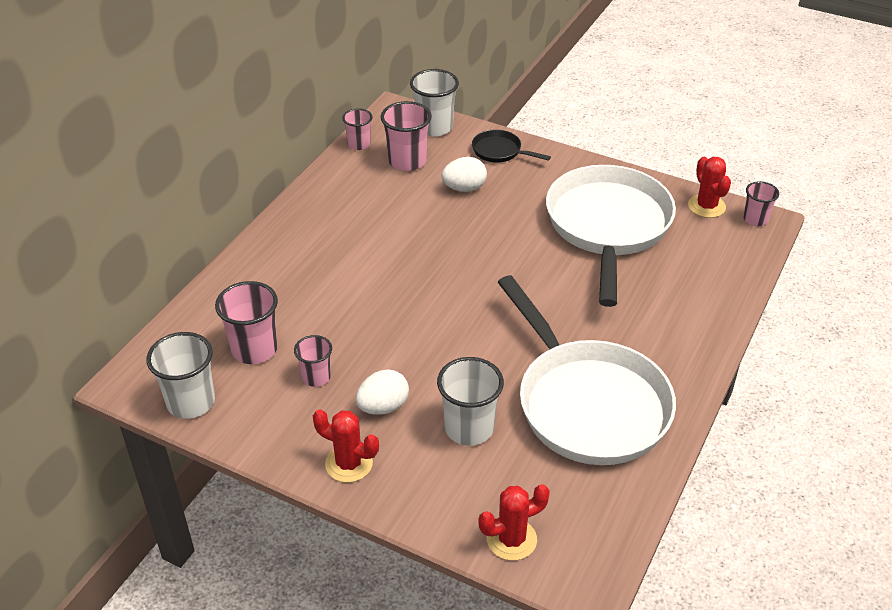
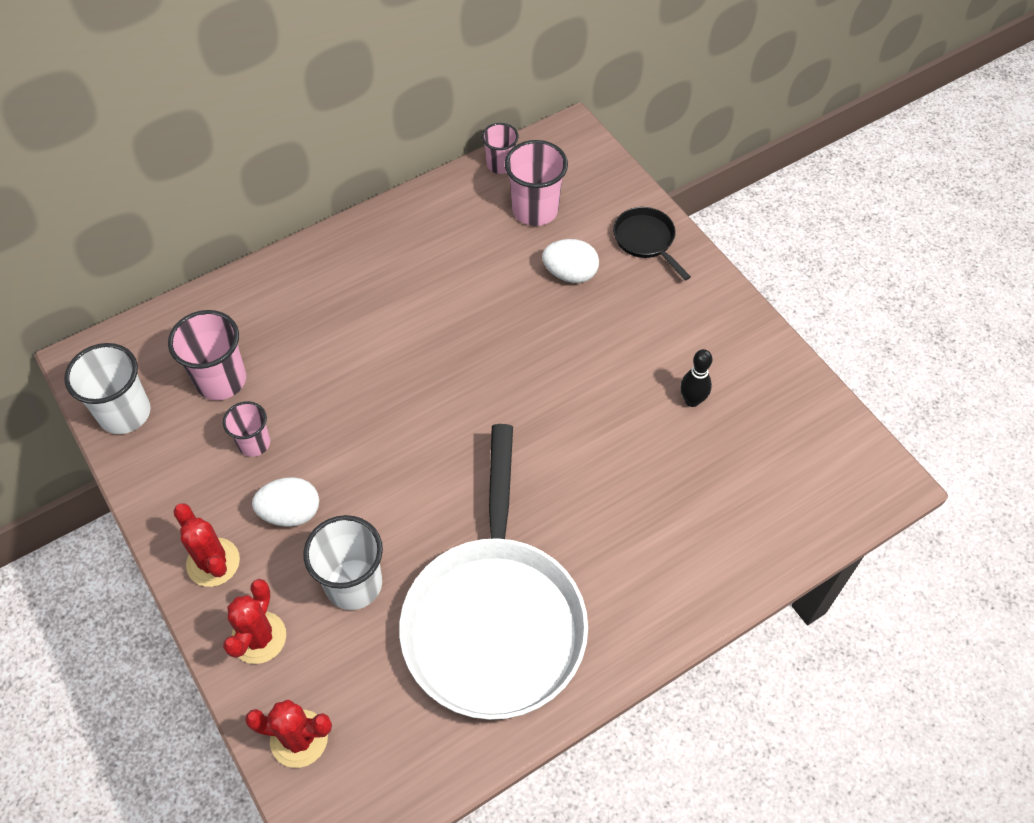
camera: 30 degrees right, 15 degrees up
(434, 127) = (597, 175): white cup -> none
(608, 227) = (692, 400): white pan -> black bowling pin
(706, 206) = (832, 427): red cactus -> red cactus (259, 637)
(755, 219) = (878, 473): pink cup -> none

